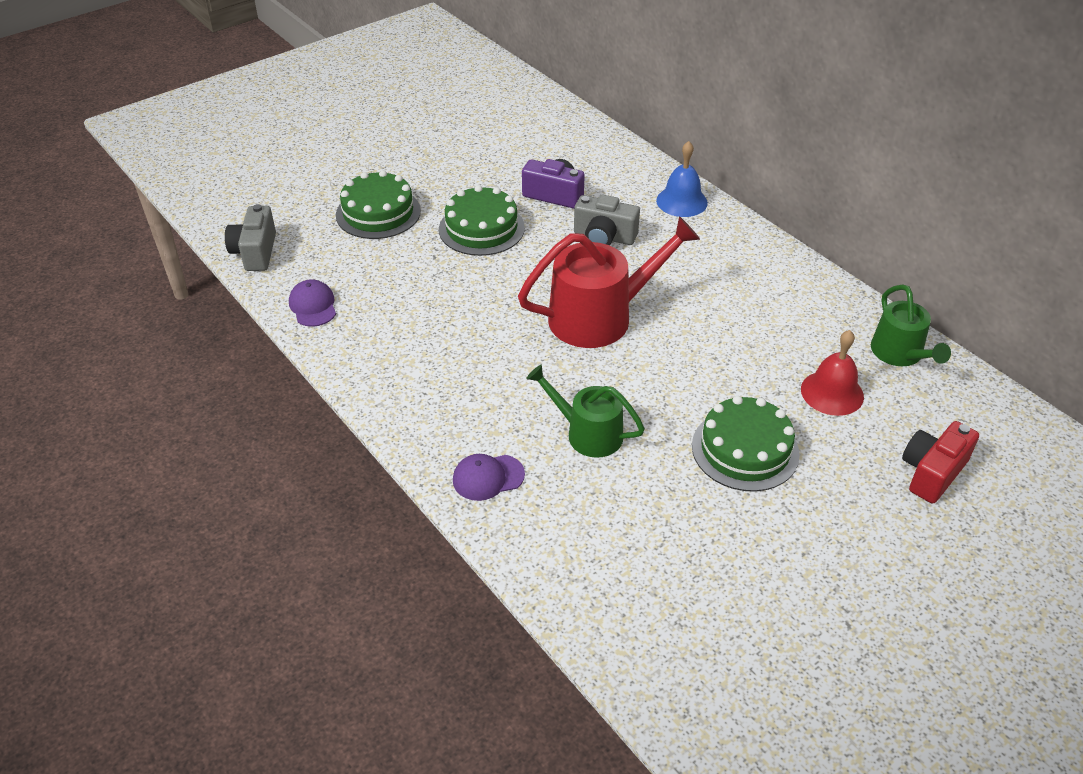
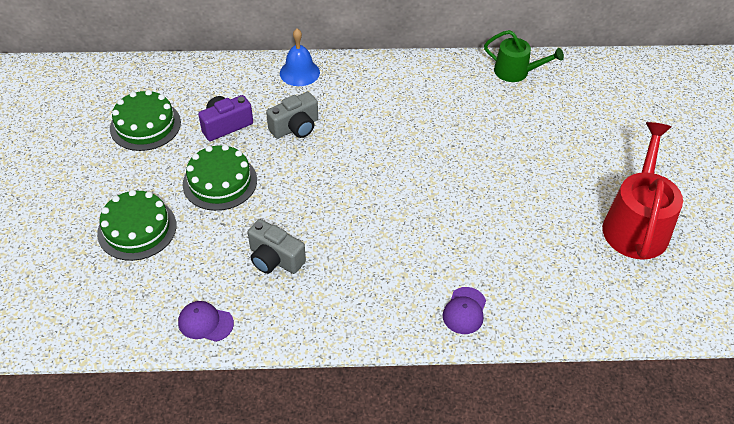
camera: 55 degrees left, 5 degrees up
(255, 252) = (100, 329): grey camera -> grey camera (275, 259)
(588, 433) = (467, 240): green watering can -> none
(599, 317) = (369, 174): red watering can -> red watering can (636, 225)
(745, 449) = (536, 178): green cake -> green cake (145, 125)
(832, 393) = (522, 116): red bell -> none
(932, 472) = (608, 118): red camera -> none

